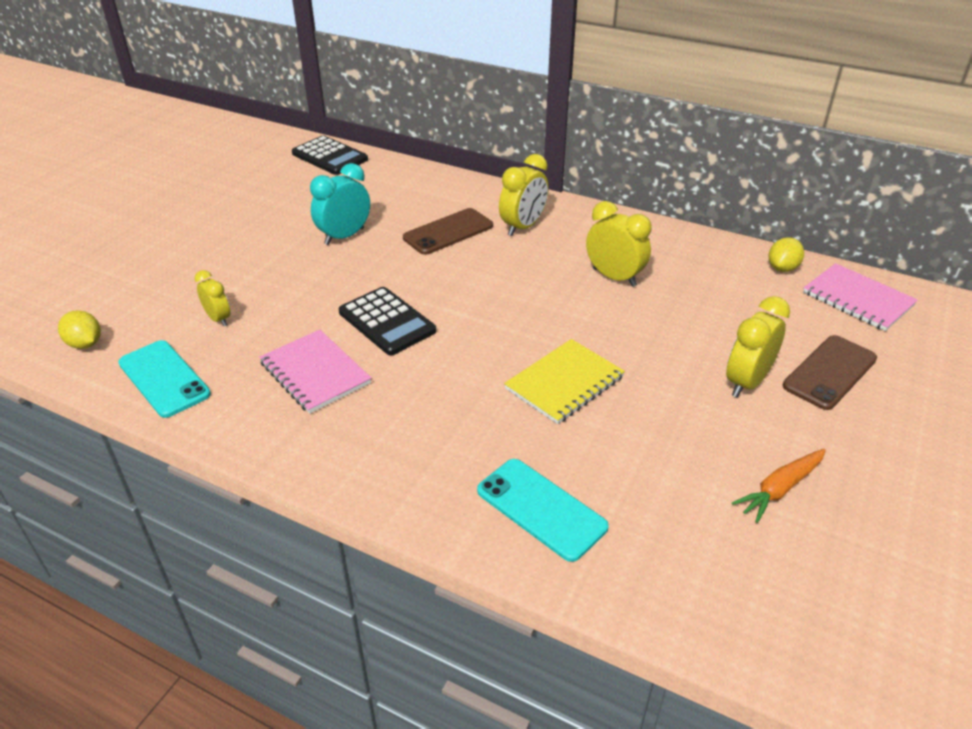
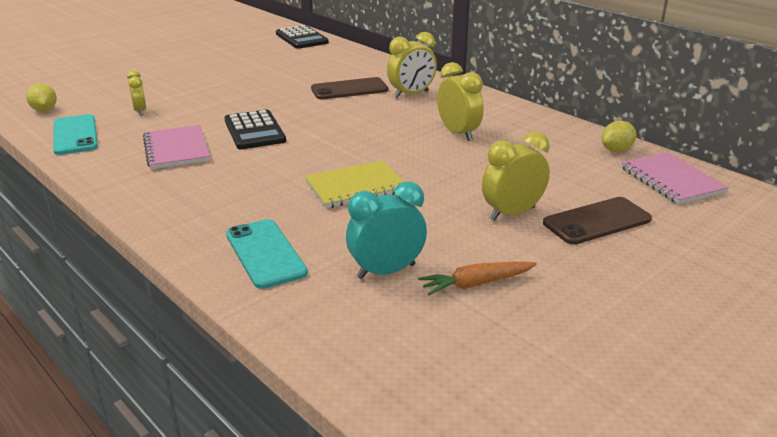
camera: 20 degrees right, 10 degrees down
(344, 236) = (269, 81): turquoise clock -> turquoise clock (386, 271)

